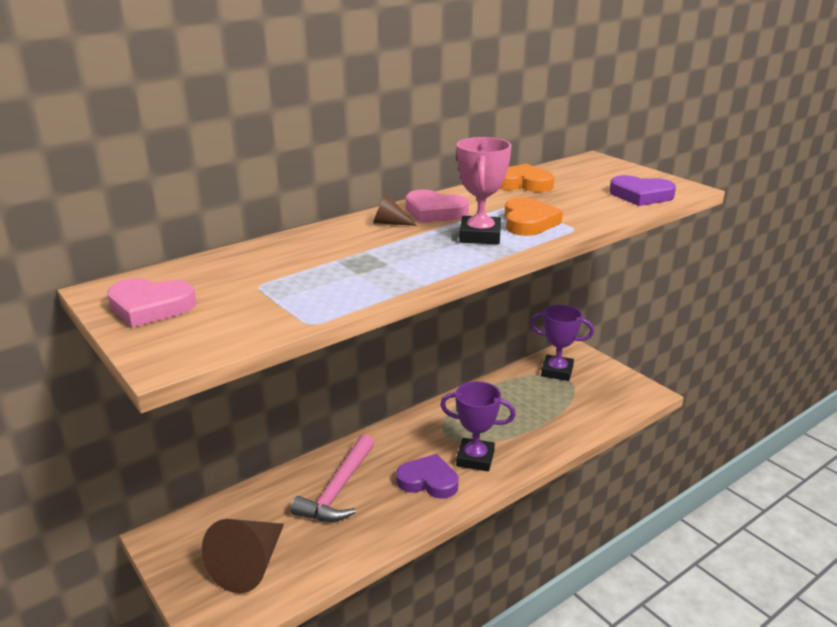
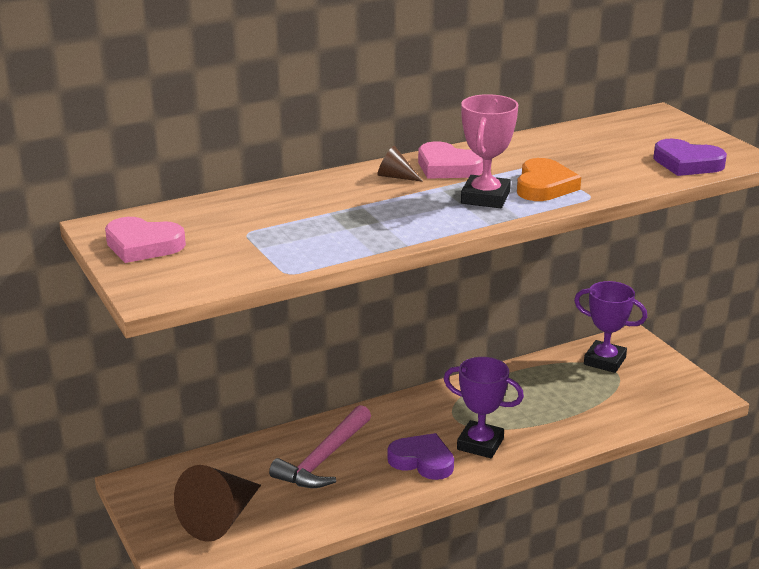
camera: 10 degrees right, 0 degrees up
(523, 184) = (559, 140): orange heart -> none

